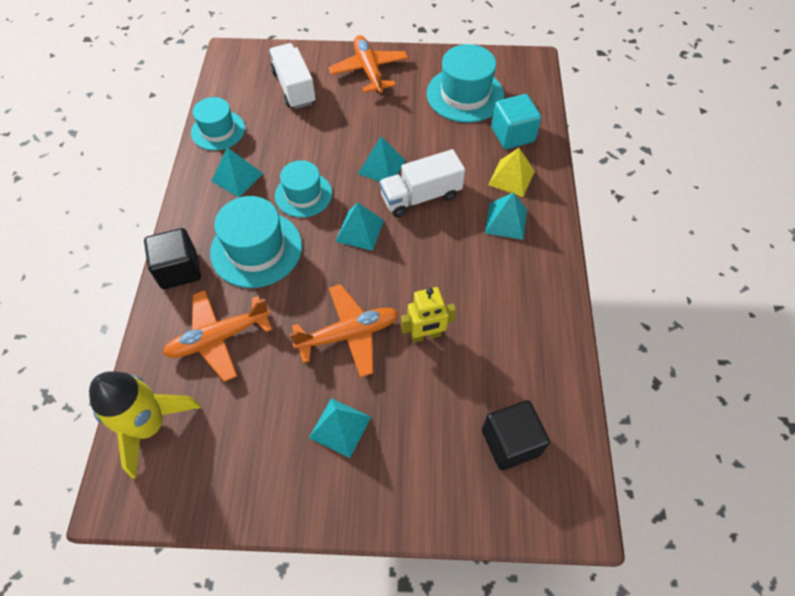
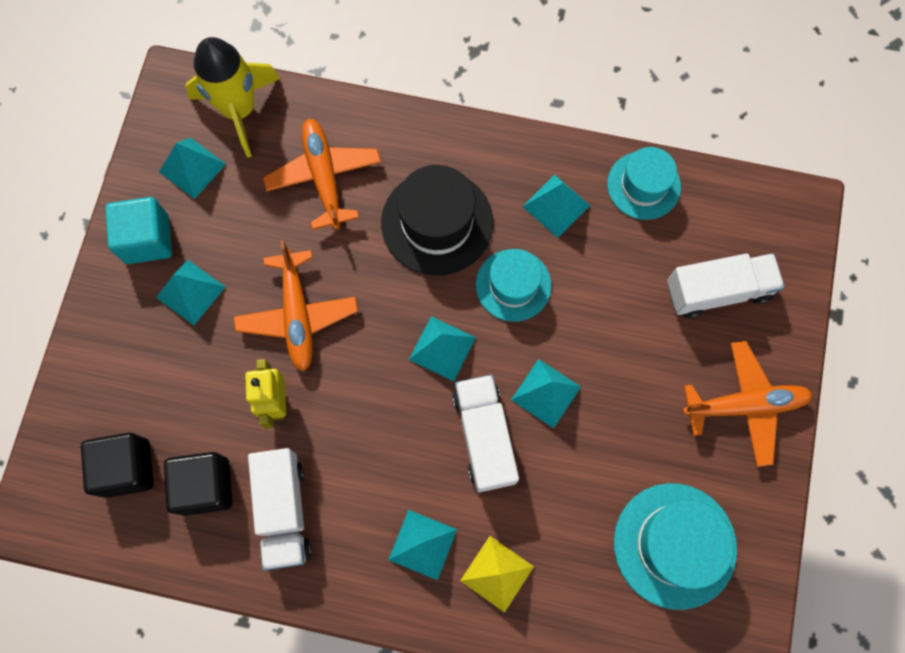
camera: 100 degrees right, 15 degrees up
(179, 270) = (423, 137): black cube -> black cube (205, 486)
(213, 456) = (192, 168): none -> turquoise pyramid
(256, 249) = (437, 222): turquoise hat -> black hat
(509, 312) = (284, 511): none -> white truck
(512, 134) = (580, 599): turquoise cube -> turquoise cube (147, 239)

